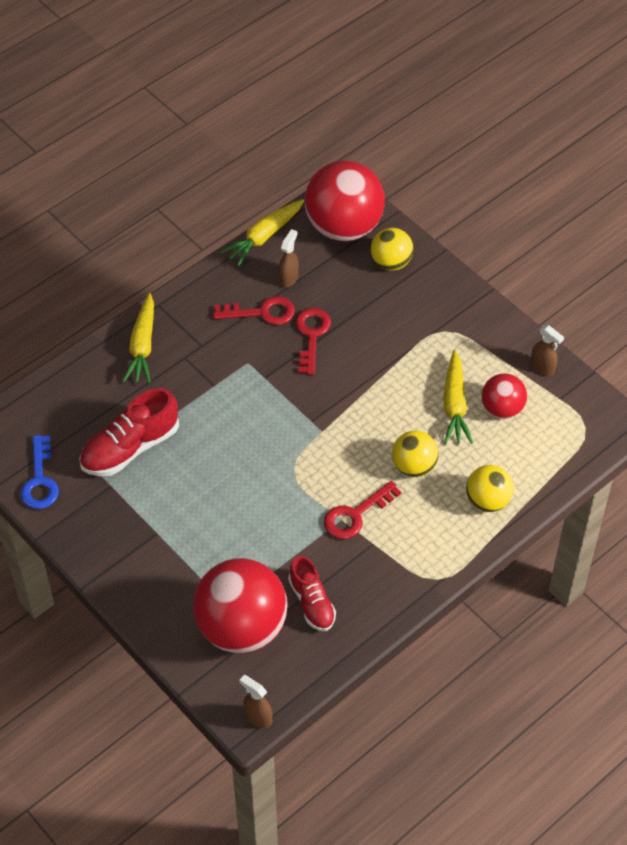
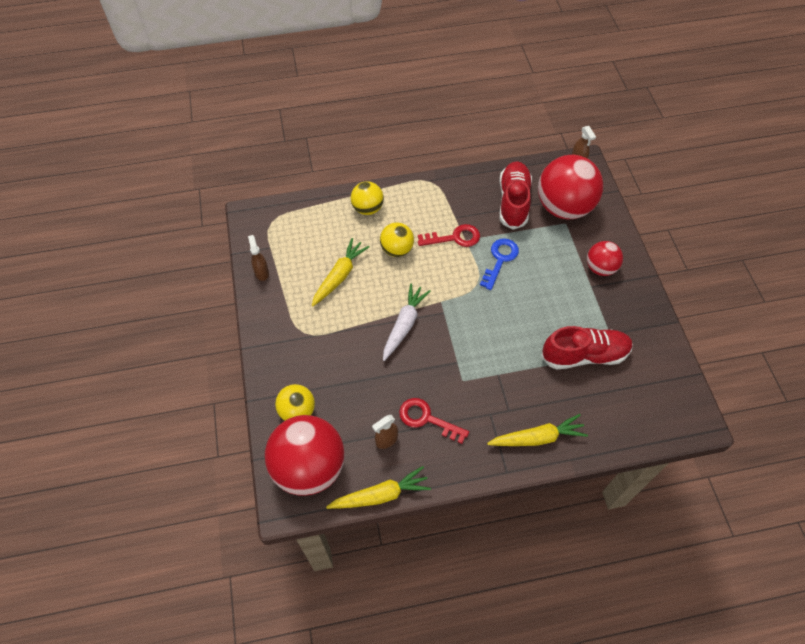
camera: 150 degrees left, 5 degrees up
(40, 480) = (661, 362): blue key -> blue key (500, 260)
(142, 346) = (537, 437): yellow carrot -> yellow carrot turned 45 degrees clockwise
(311, 336) = (401, 378): red key -> none
(312, 602) = (513, 202): red shoe -> red shoe, size x1.55
(345, 388) = (404, 324): none -> white carrot
(502, 409) = (312, 258): red ball -> red ball (600, 268)

